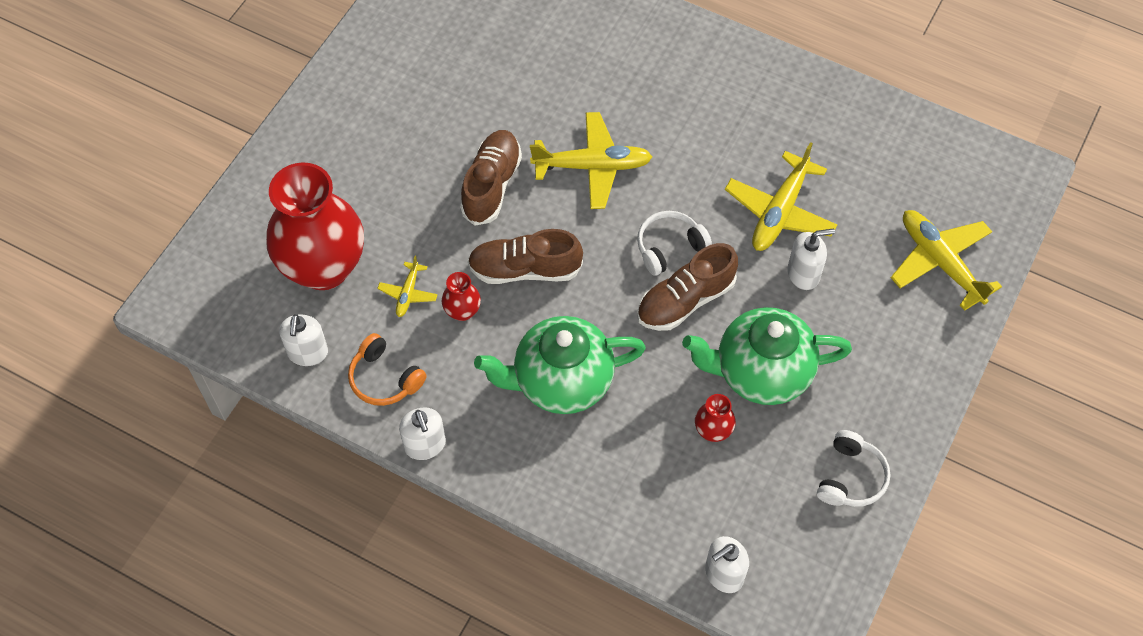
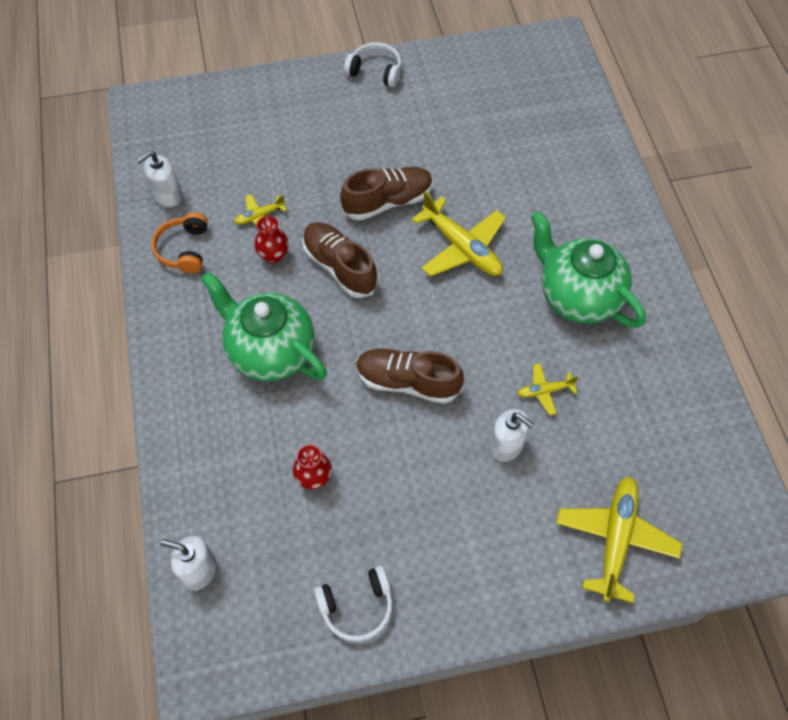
camera: 50 degrees right, 0 degrees up
(323, 267) = (237, 159): red vase -> none
(425, 445) = (152, 307): white soap dispenser -> none
(669, 247) = (442, 341): white headphones -> white headphones (375, 71)
(761, 372) = (392, 476): green teapot -> green teapot (577, 296)
(779, 212) = (544, 391): yellow plane -> yellow plane, size x0.50

